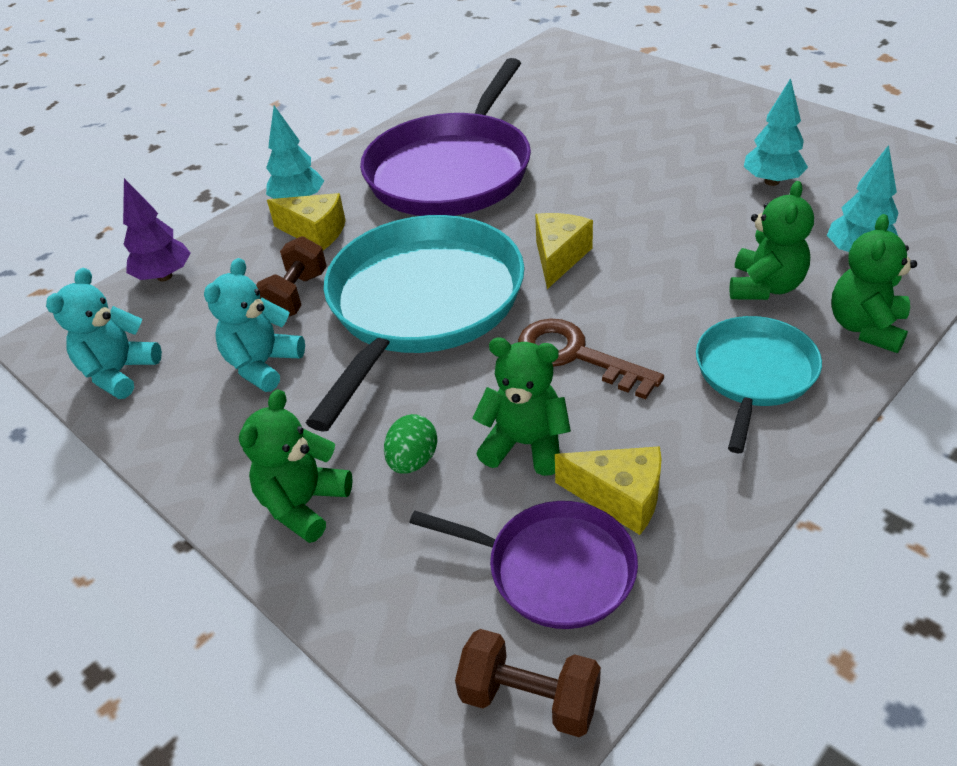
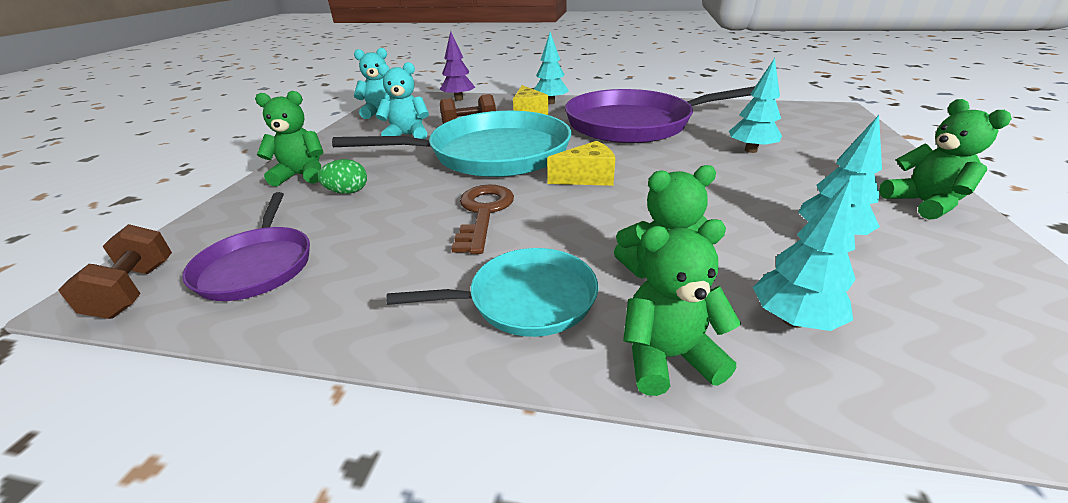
camera: 55 degrees right, 10 degrees down
(525, 444) = (378, 221): green teddy bear -> green teddy bear (923, 203)
(596, 137) = (750, 150): none -> turquoise tree
(619, 497) = (337, 272): yellow cheese -> none

